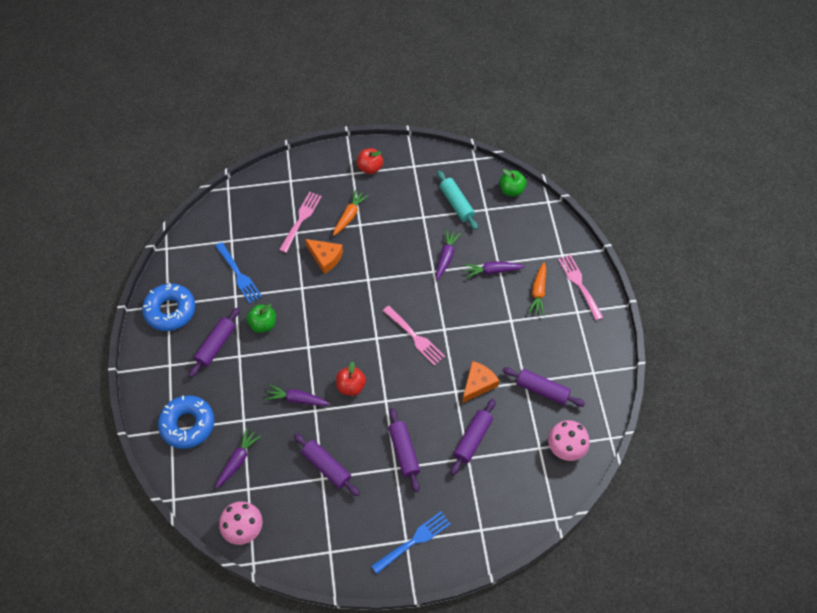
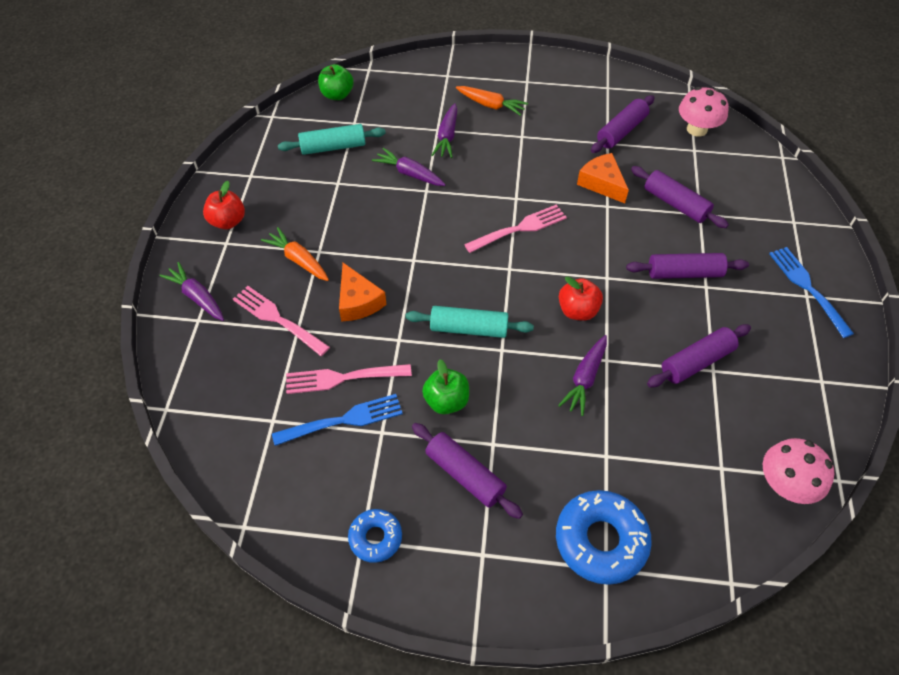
camera: 75 degrees left, 5 degrees down
(170, 310) = (375, 538): blue donut -> blue donut, size x0.58
(238, 460) = (673, 474): purple carrot -> purple carrot (197, 297)
(320, 324) = (469, 328): none -> turquoise rolling pin
(325, 258) = (358, 301): orange cheese -> orange cheese turned 105 degrees clockwise
(579, 284) = (492, 71): pink fork -> pink fork (342, 378)

